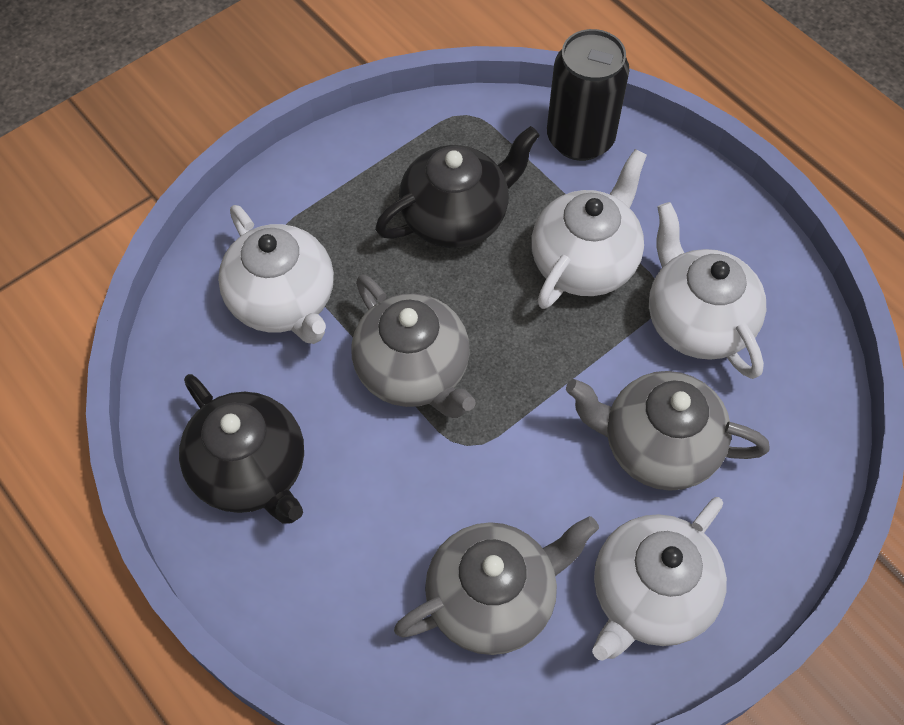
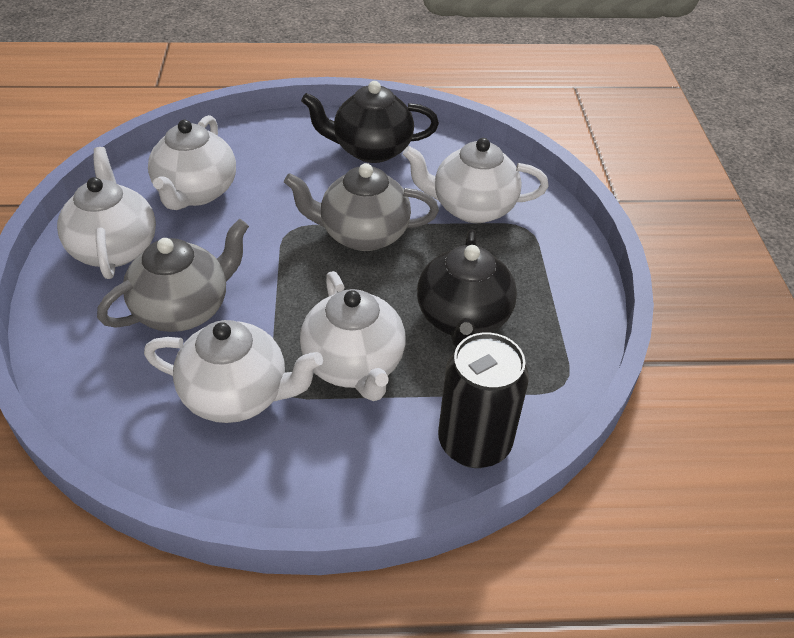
camera: 125 degrees right, 15 degrees down
(493, 598) = (196, 192): grey teapot -> white teapot

